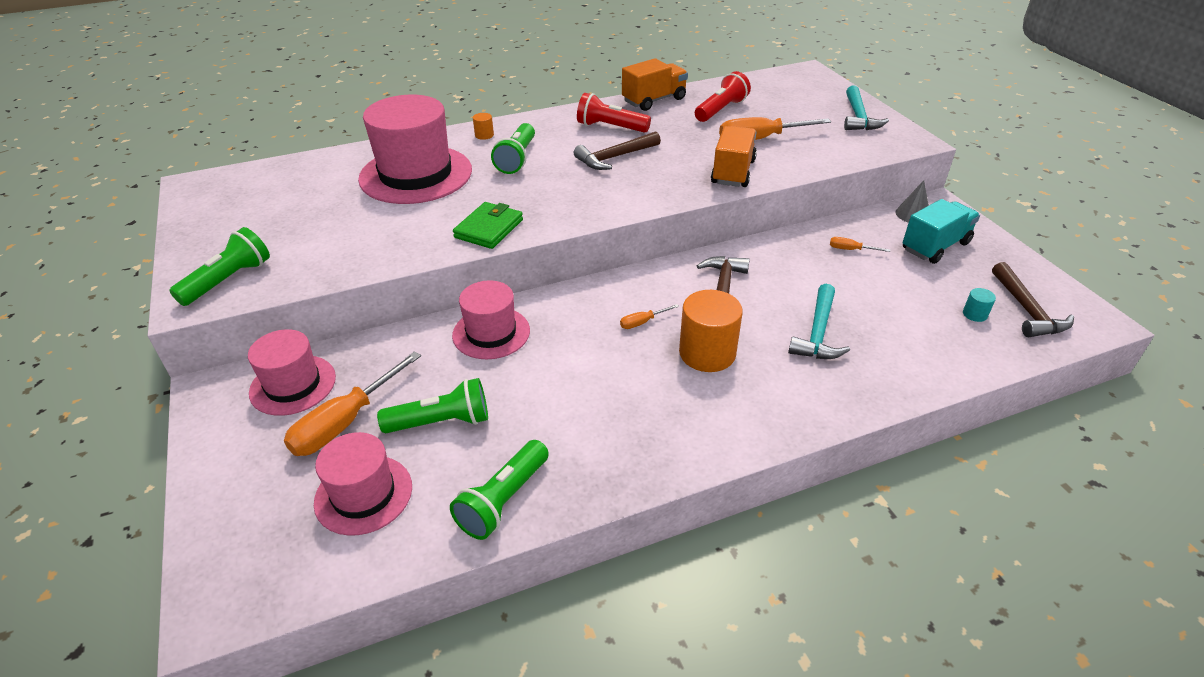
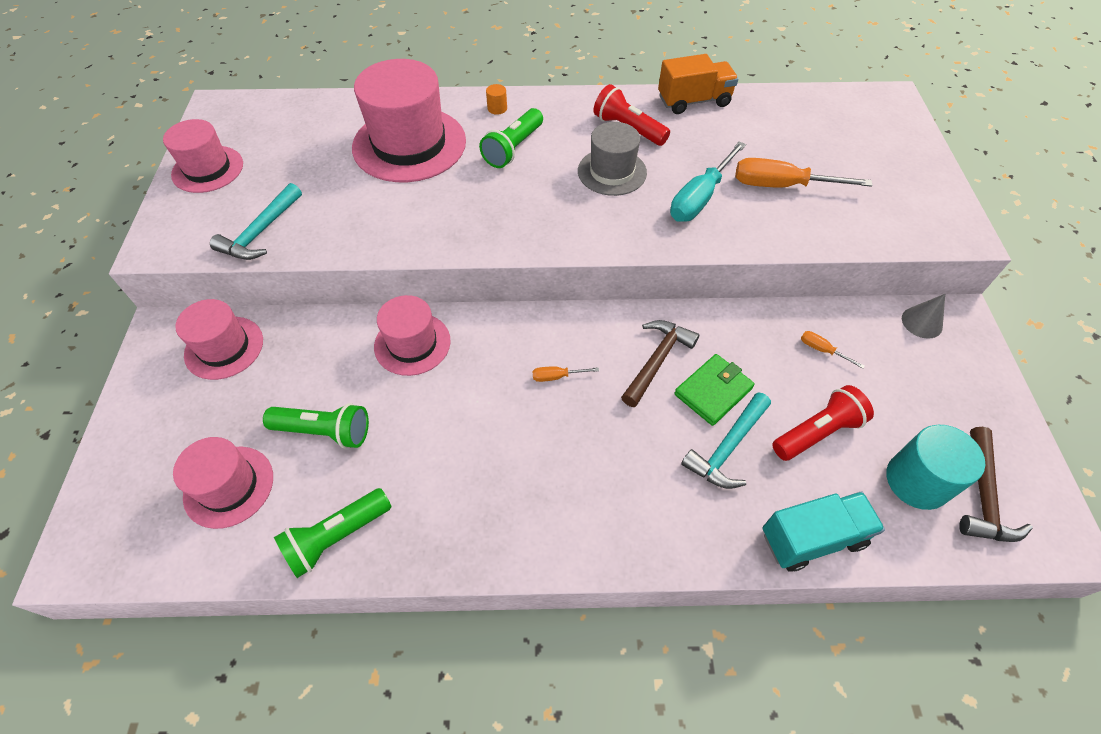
camera: 20 degrees right, 15 degrees up
(214, 232) = (208, 169): none -> pink hat
(229, 280) = (195, 230): green flashlight -> none
(345, 422) = (247, 403): orange screwdriver -> none
(489, 228) = (443, 233): green wallet -> green wallet (713, 391)
(615, 157) = (612, 172): brown hammer -> grey hat
(700, 159) = (700, 198): none -> turquoise screwdriver
(707, 353) = (601, 435): orange cylinder -> none
(721, 110) = (760, 132): red flashlight -> red flashlight (817, 432)
(733, 172) = (726, 225): orange truck -> none
(858, 117) = (916, 181): turquoise hammer -> turquoise hammer (261, 232)
(935, 246) = (923, 374): turquoise truck -> turquoise truck (812, 538)
(975, 314) = (917, 481): turquoise cylinder -> turquoise cylinder, size x2.28

